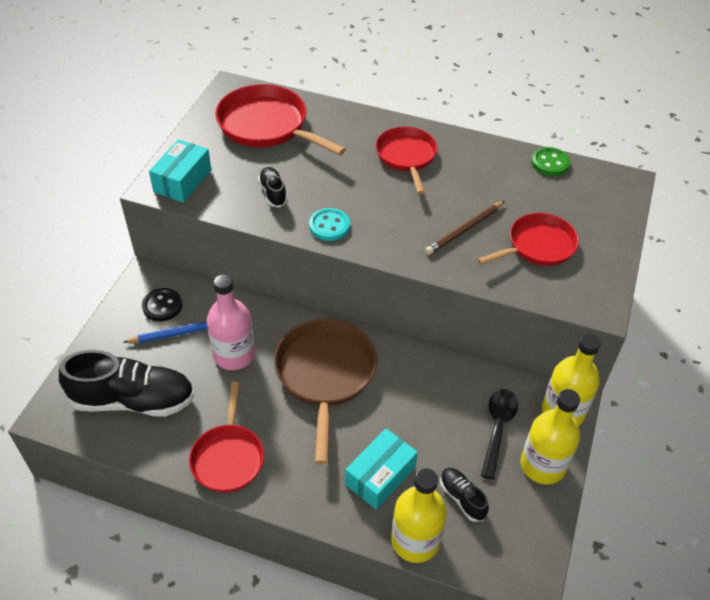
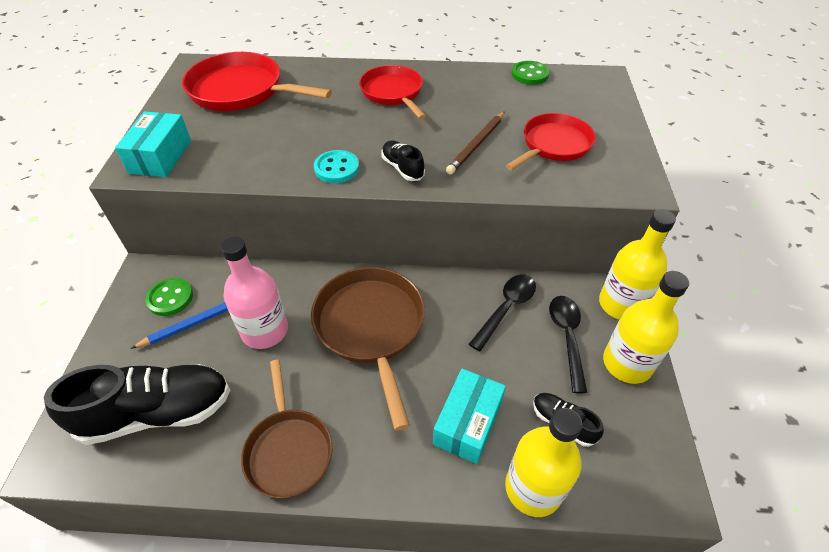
camera: 15 degrees left, 0 degrees up
(162, 306) = (170, 298): black button -> green button
(228, 457) = (288, 450): red pan -> brown pan
(273, 193) = (266, 149): black shoe -> black shoe (402, 168)
(452, 388) = (506, 308): none -> black spoon

